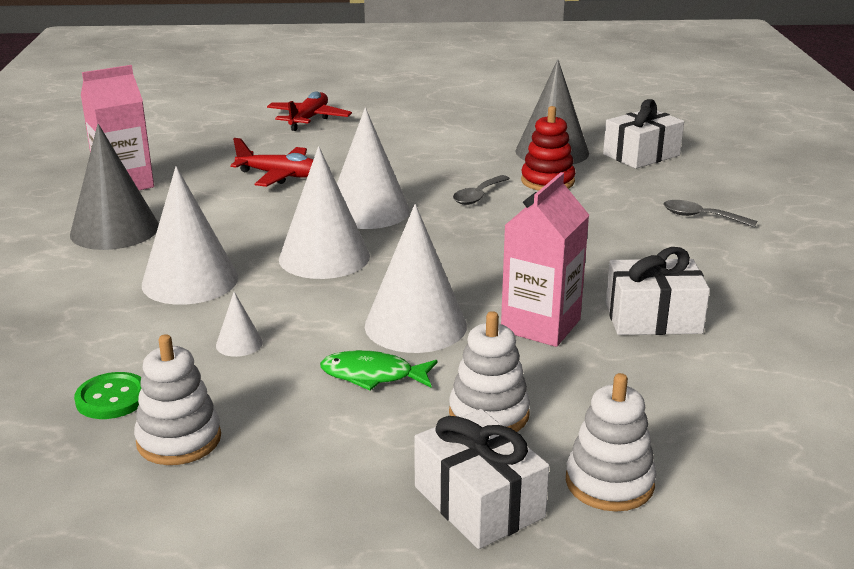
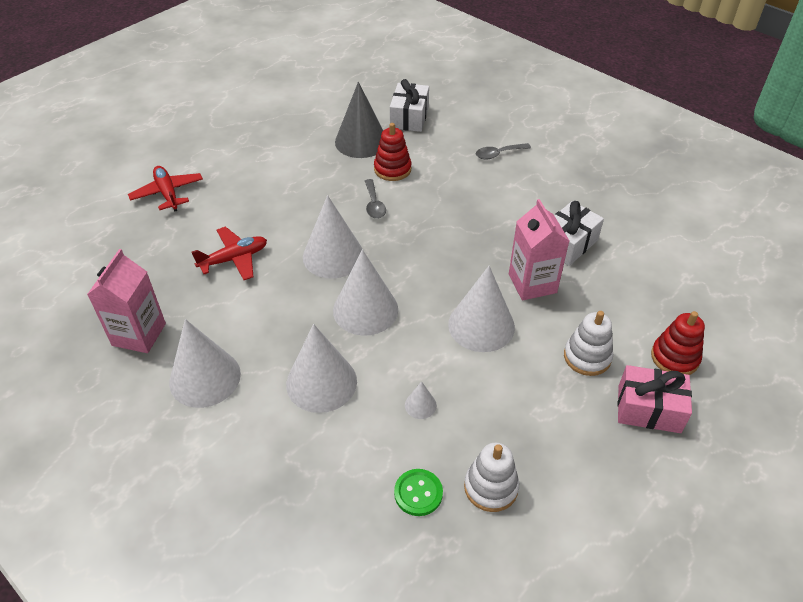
camera: 45 degrees left, 20 degrees up
(114, 230) = (205, 378): grey cone -> white cone
(373, 375) = (511, 374): green fish -> none
(479, 502) = (649, 409): white gift -> pink gift
(609, 483) = (674, 357): white stacking toy -> red stacking toy

